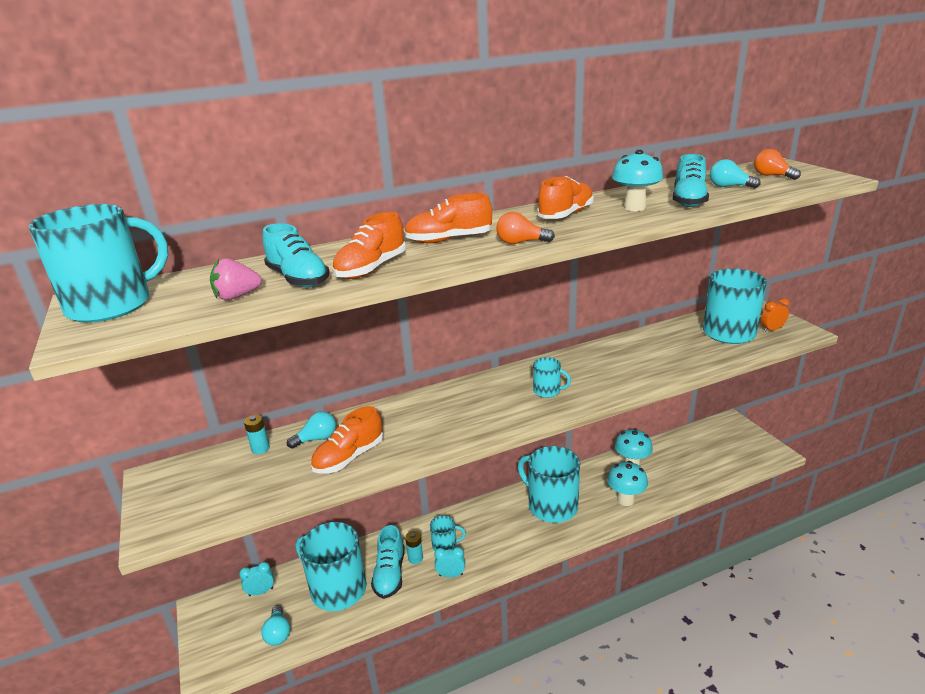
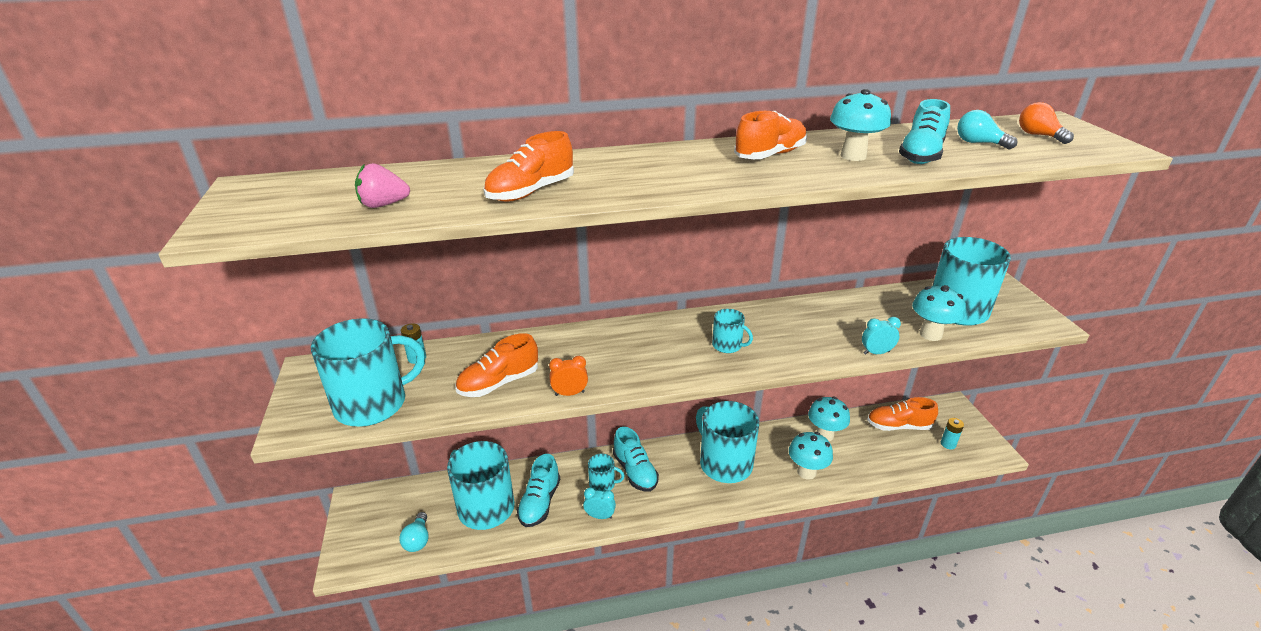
camera: 10 degrees right, 5 degrees up
(112, 305) = (263, 197): turquoise mug -> turquoise mug (373, 404)
(261, 592) = (412, 495): turquoise clock -> turquoise clock (876, 352)
(298, 279) = (452, 193): turquoise shoe -> turquoise shoe (635, 471)
(317, 439) = (474, 357): turquoise light bulb -> none
(415, 558) = (569, 491): turquoise battery -> turquoise battery (948, 444)
(449, 240) = (628, 169): orange shoe -> orange shoe (898, 426)
(520, 243) = (703, 183): orange light bulb -> none
(714, 355) = (930, 334): none -> turquoise mushroom
(771, 330) = (1010, 315): orange clock -> orange clock (569, 393)

